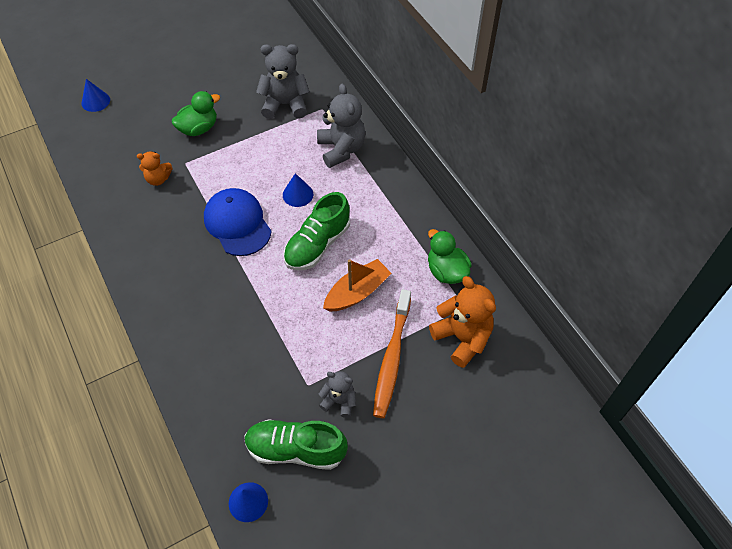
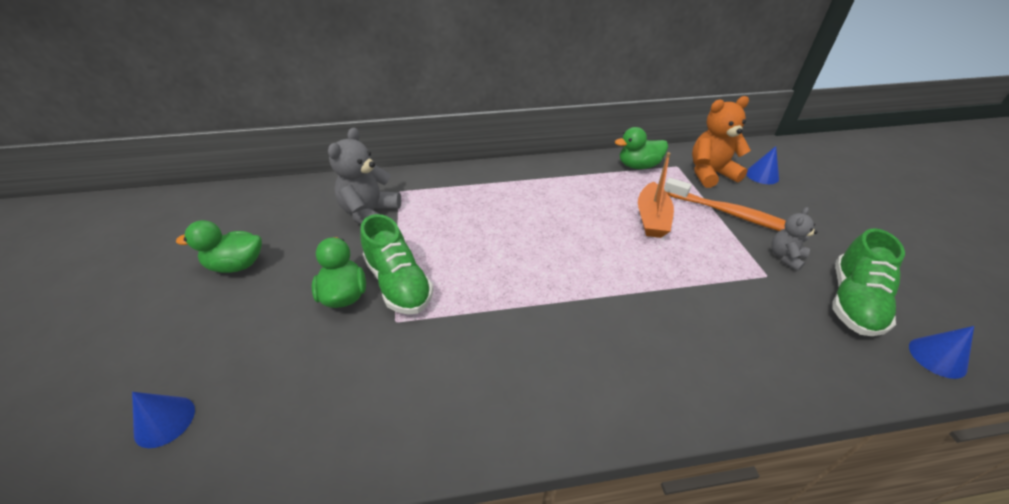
camera: 70 degrees left, 15 degrees down
(158, 179) = (405, 358): orange teddy bear -> none
(207, 64) = (237, 265): none -> green duck
(237, 223) = (527, 288): blue cap -> none
(298, 194) = (508, 231): blue cone -> blue cone (762, 175)
(317, 244) = (583, 231): green shoe -> green shoe (399, 283)
(341, 149) = (464, 190): grey teddy bear -> none
(357, 292) = (652, 218): orange boat -> orange boat turned 150 degrees counterclockwise

